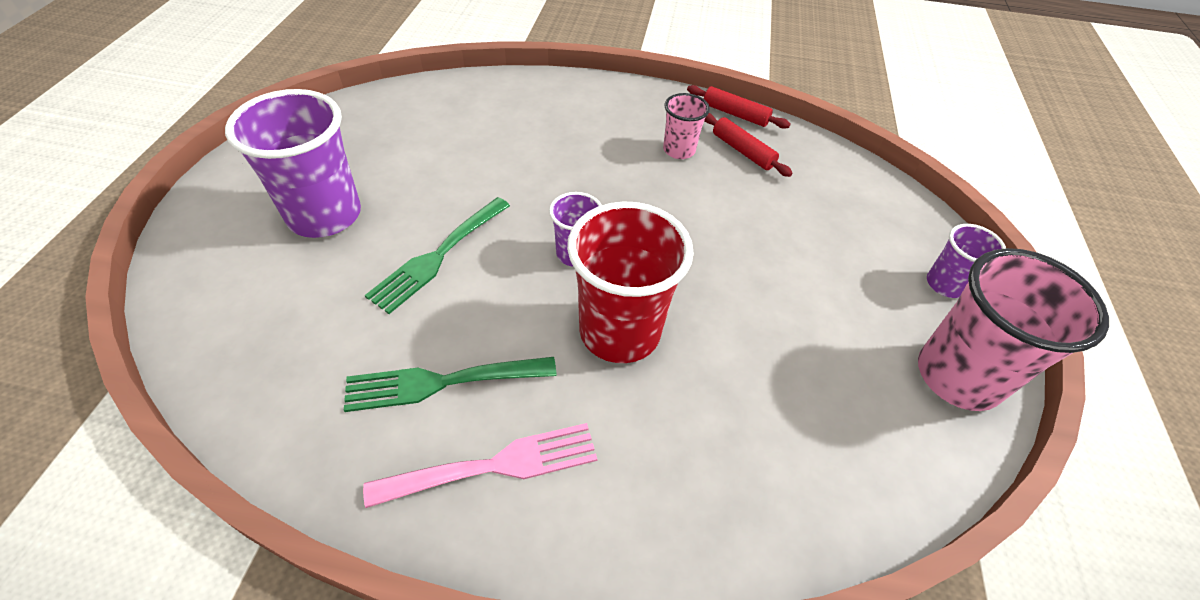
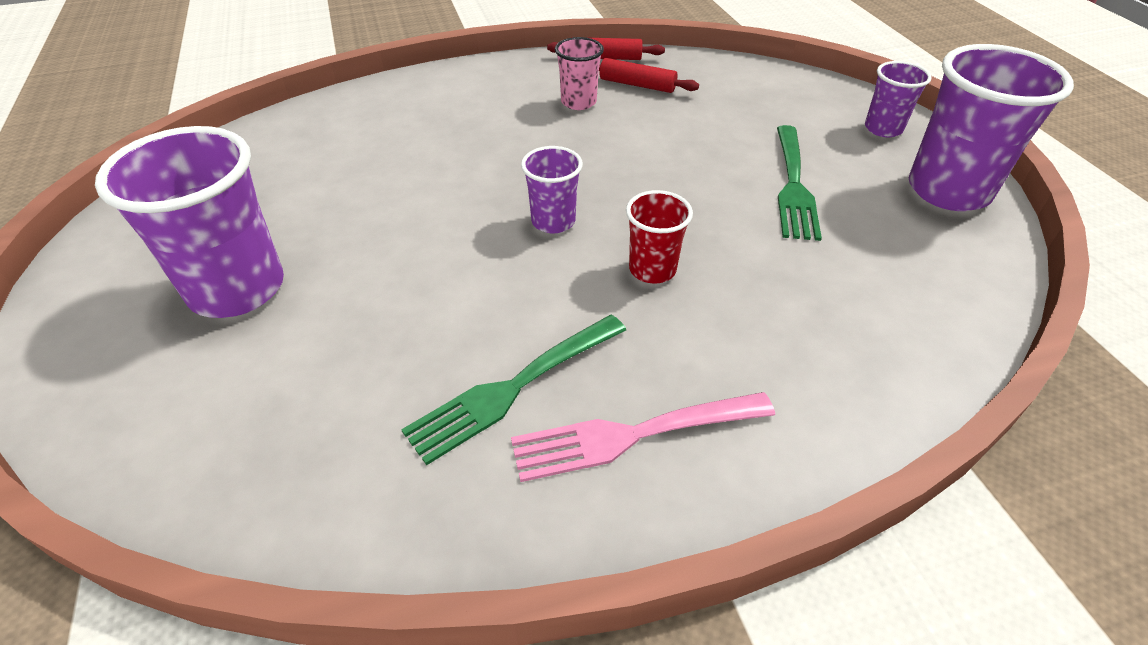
camera: 25 degrees left, 5 degrees down
(438, 256) = (409, 277): green fork -> green fork (793, 186)
(495, 465) = (632, 435): pink fork -> pink fork turned 150 degrees counterclockwise
(619, 332) = (652, 269): red cup -> red cup, size x0.52
(957, 376) = (948, 190): pink cup -> purple cup

